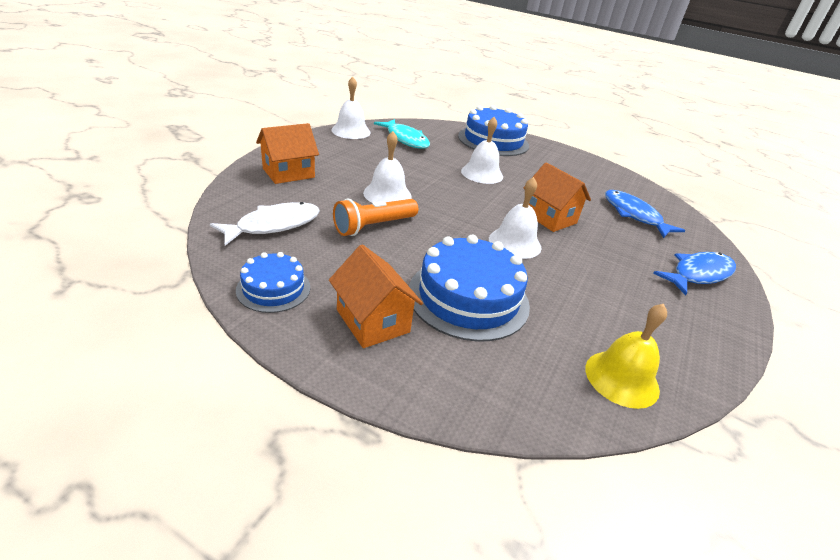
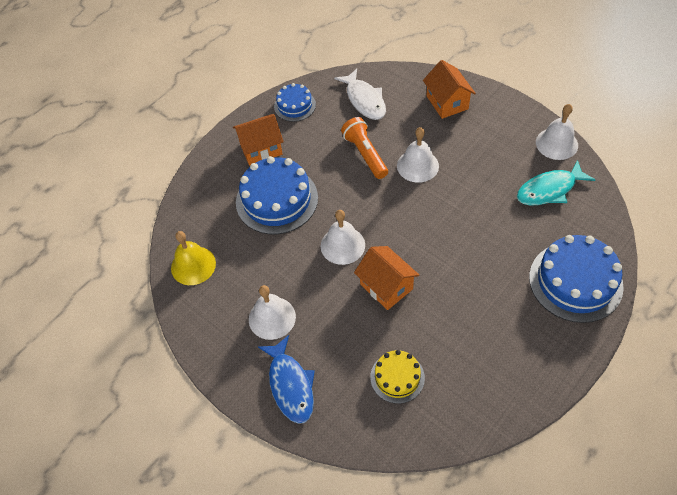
camera: 110 degrees right, 20 degrees up
(482, 173) = (474, 248): white bell -> white bell (272, 318)
(549, 217) = (386, 286): orange house -> orange house turned 75 degrees clockwise
(634, 215) = (397, 377): blue fish -> yellow cake

